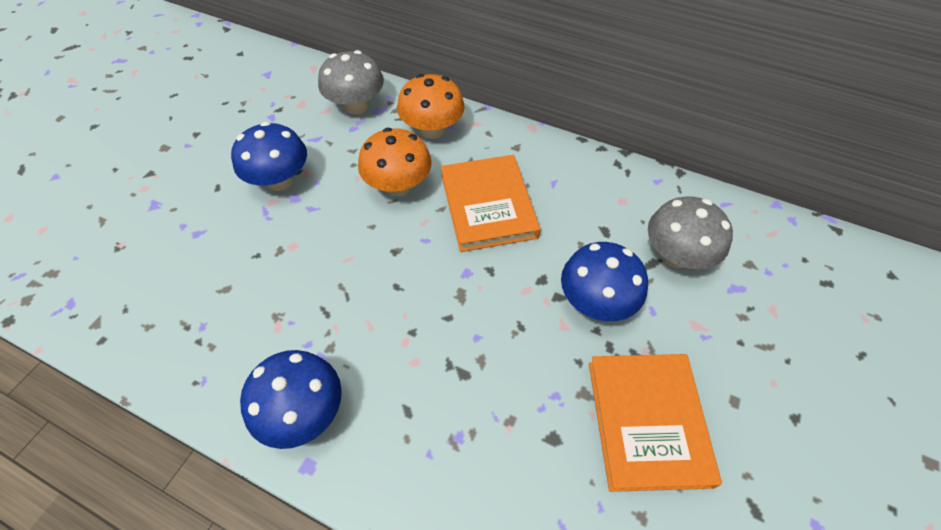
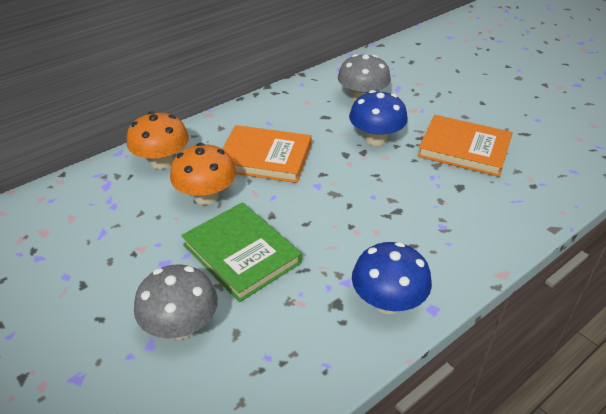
camera: 65 degrees left, 15 degrees down
(280, 180) = (133, 268): blue mushroom -> none
(328, 249) = (241, 254): none -> green book
(356, 106) = (86, 197): grey mushroom -> grey mushroom (181, 326)

